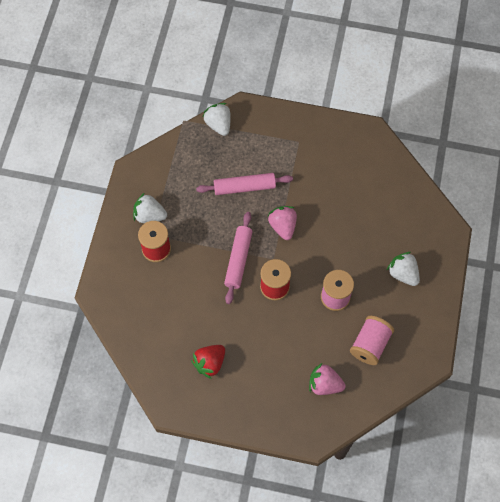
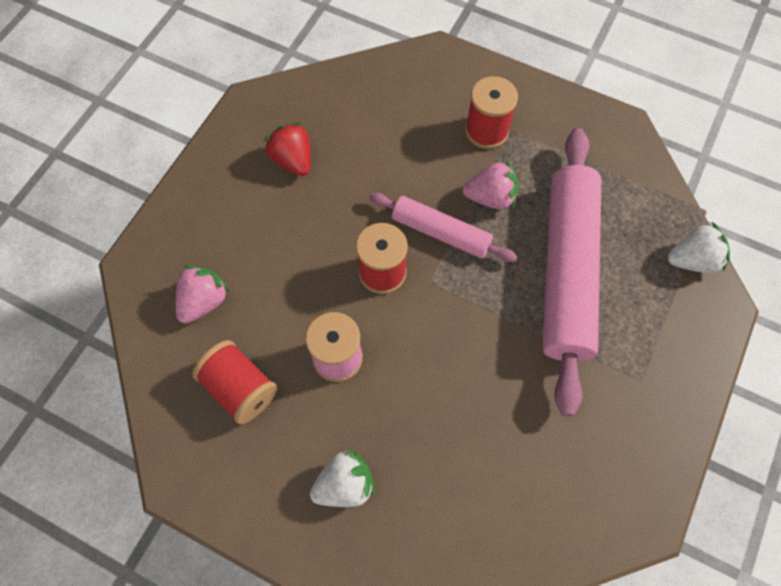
camera: 105 degrees right, 0 degrees up
(149, 215) = (543, 133): white strawberry -> none
(244, 187) = (566, 271): pink rolling pin -> pink rolling pin, size x1.87
(283, 226) = (483, 311): pink strawberry -> pink strawberry (491, 197)
(370, 344) = (240, 388): pink spool -> red spool

